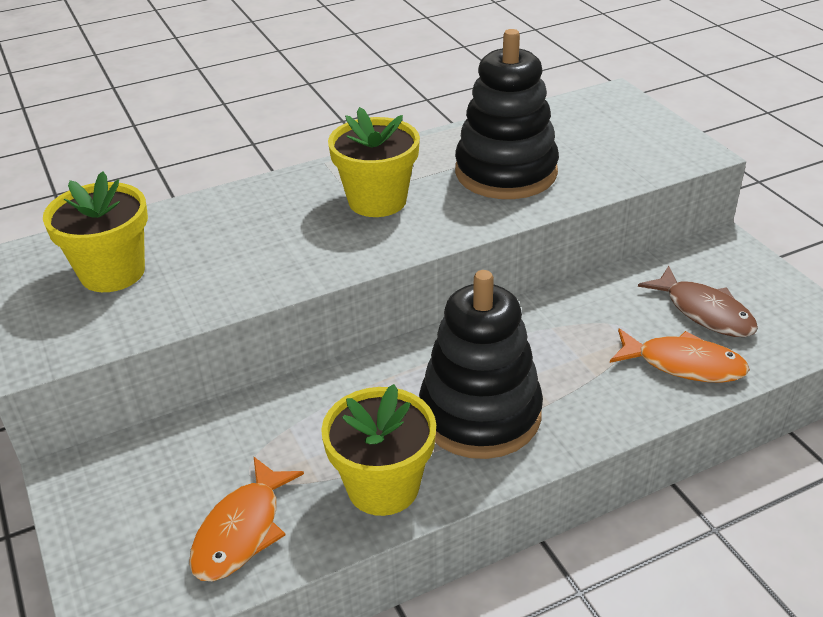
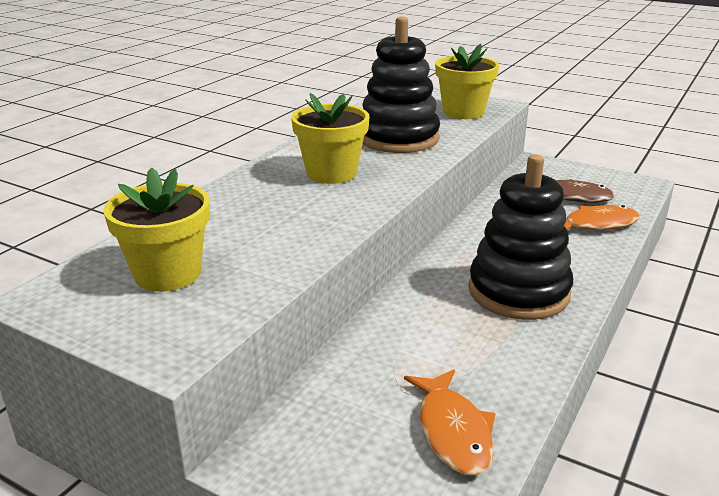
camera: 35 degrees left, 10 degrees down
(383, 487) = (514, 358): yellow flower pot -> yellow flower pot (463, 112)

